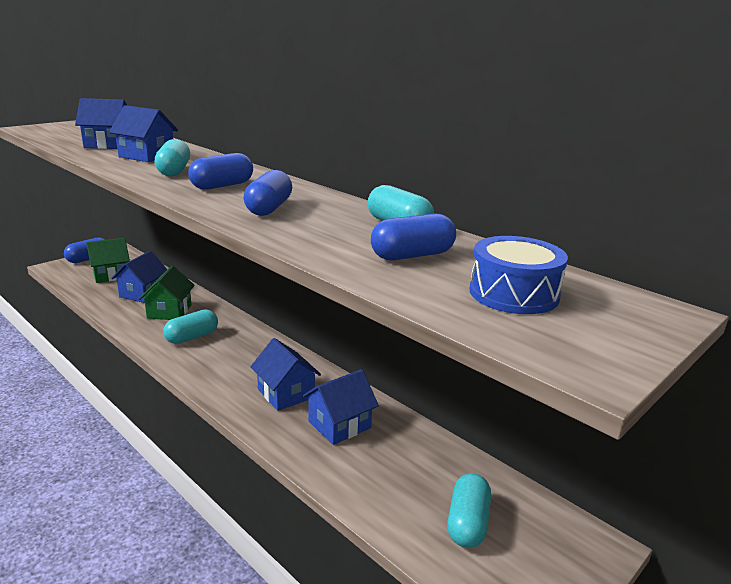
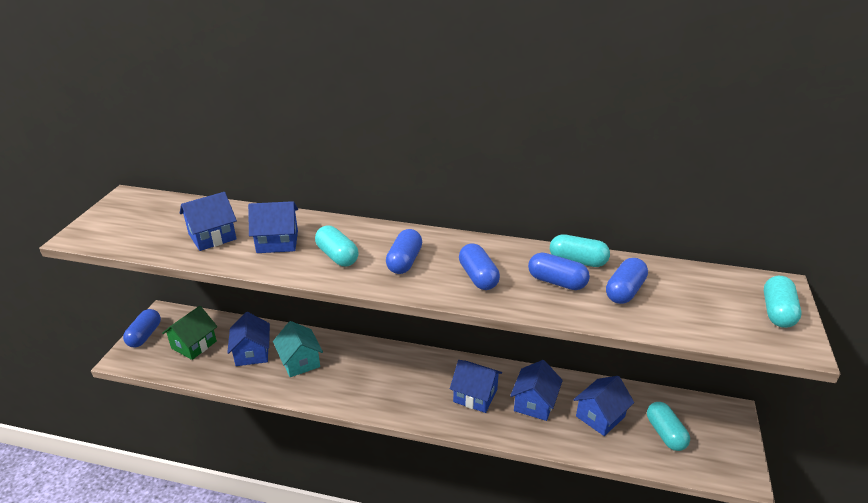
camera: 30 degrees left, 10 degrees up
(169, 311) = (300, 361): green house -> turquoise house
(192, 337) = (350, 378): turquoise capsule -> turquoise capsule (777, 312)
(344, 230) = (556, 282): none -> blue capsule
(401, 468) = (600, 416): none -> blue house
(513, 294) = (710, 303): blue drum -> none

